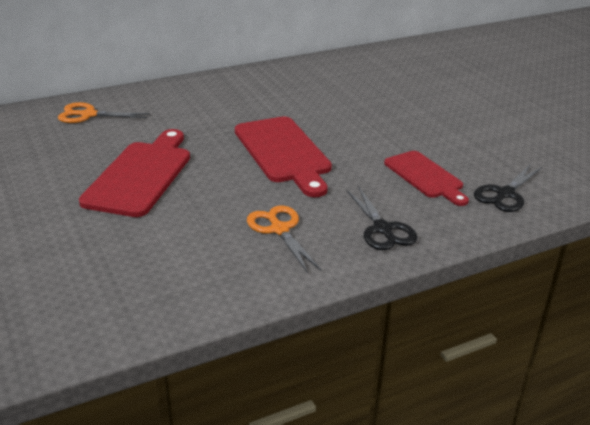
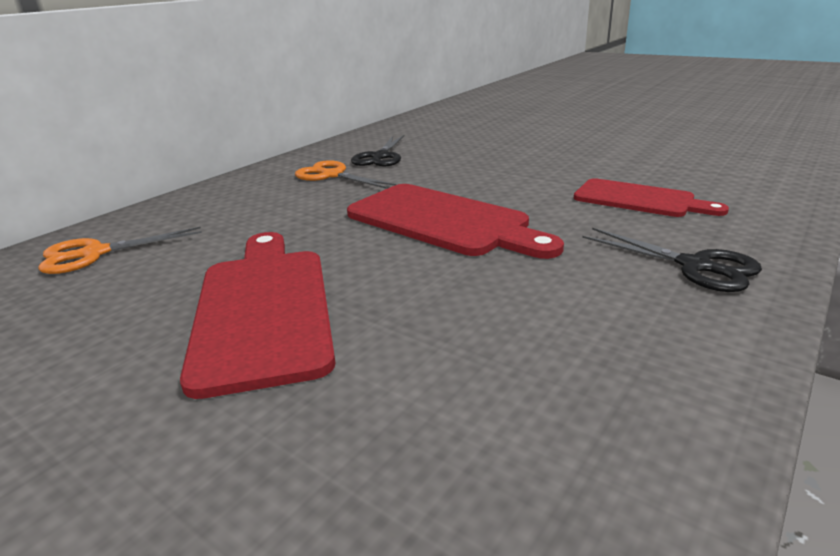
camera: 25 degrees left, 5 degrees down
(279, 229) = (573, 313): orange scissors -> orange scissors (332, 175)
(505, 194) = (741, 192): black scissors -> black scissors (380, 157)

